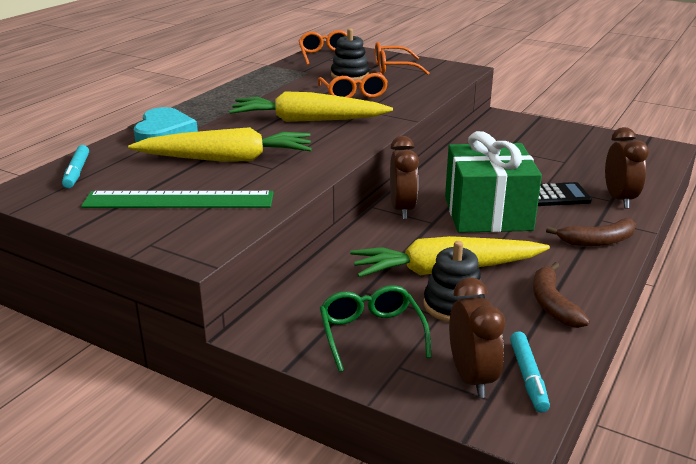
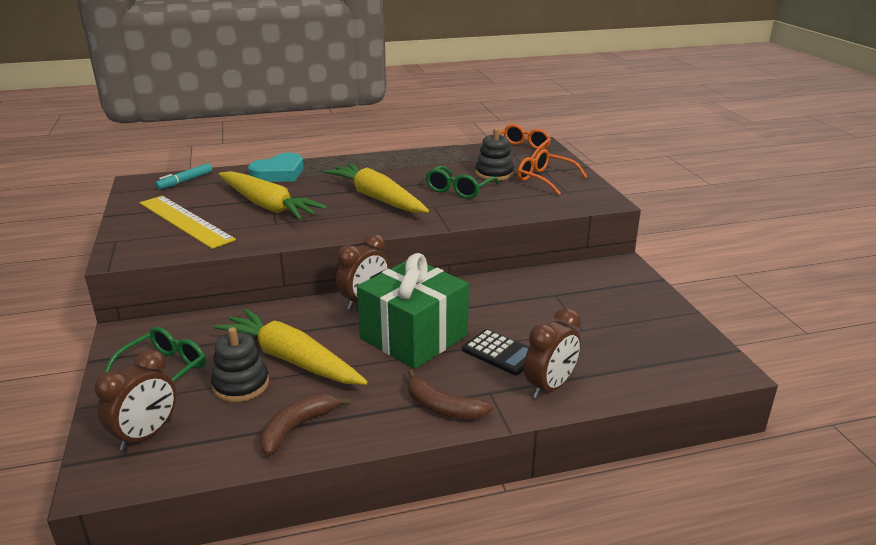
camera: 45 degrees right, 0 degrees up
(179, 200) = (185, 221): green ruler -> yellow ruler
(353, 94) = (459, 189): orange glasses -> green glasses
(528, 377) = (171, 459): turquoise marker -> none

